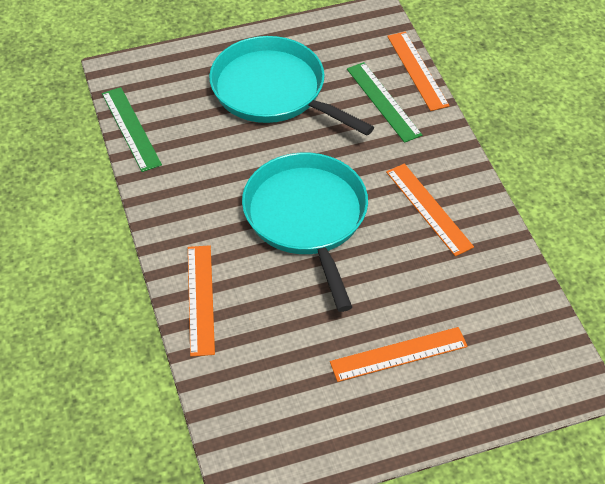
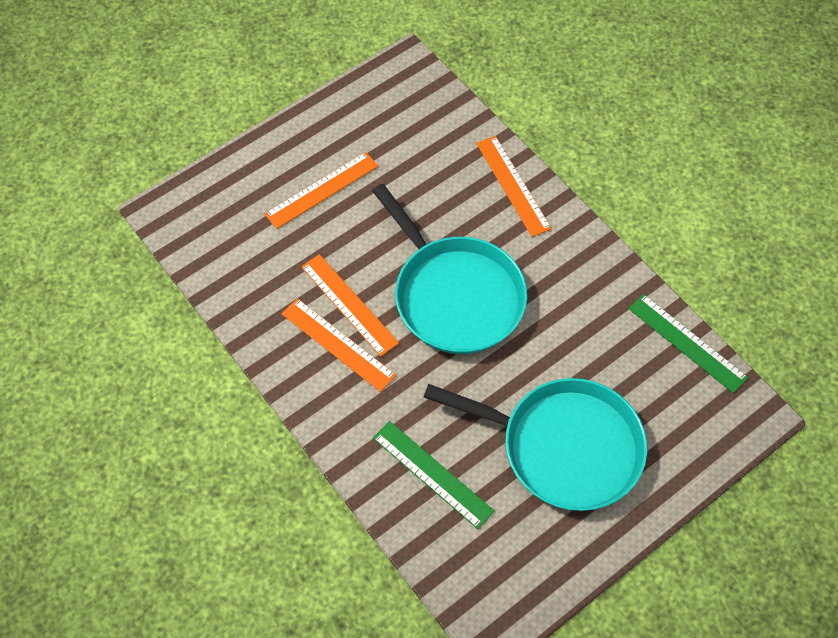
camera: 160 degrees right, 10 degrees up
(417, 70) = (408, 539): orange ruler -> orange ruler (349, 304)

